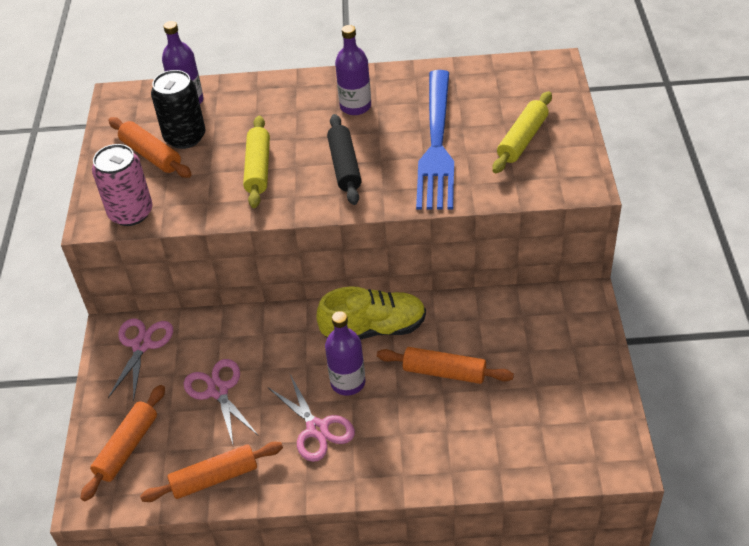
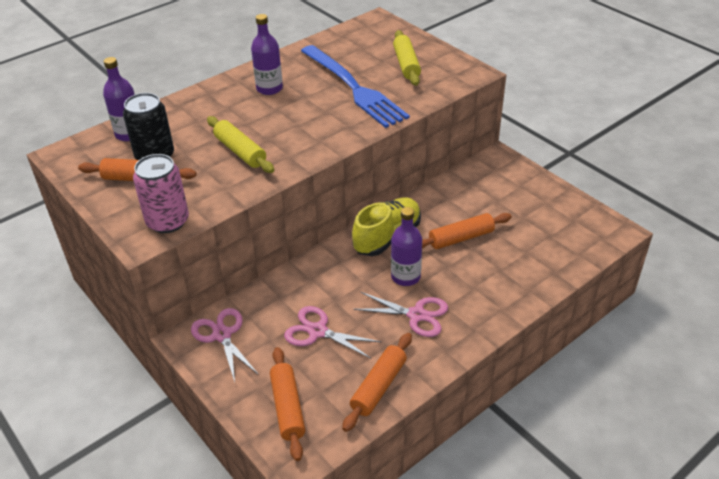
camera: 40 degrees left, 5 degrees down
(344, 166) = (304, 124): black rolling pin -> none

